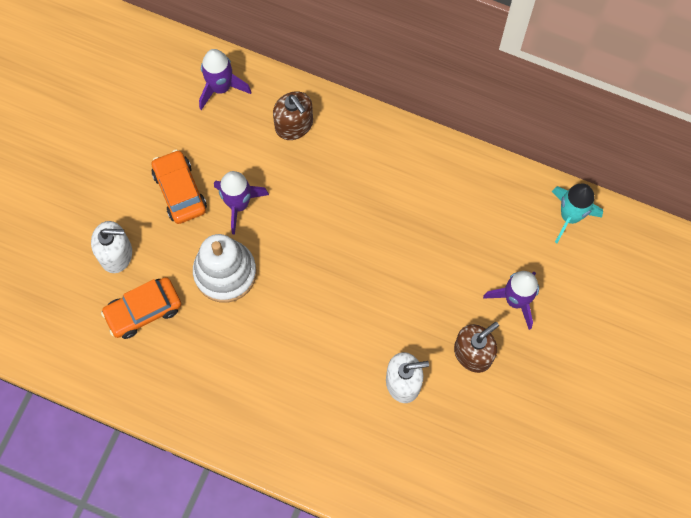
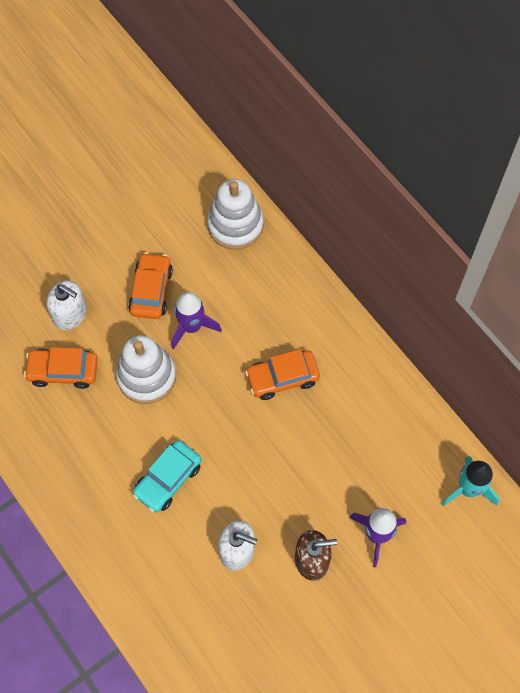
camera: 30 degrees right, 5 degrees down
(221, 87) = (235, 225): purple rocket -> white stacking toy
(294, 125) = (276, 286): brown soap dispenser -> none
(303, 355) = (168, 479): none -> turquoise car
(350, 206) = (282, 378): none -> orange car

